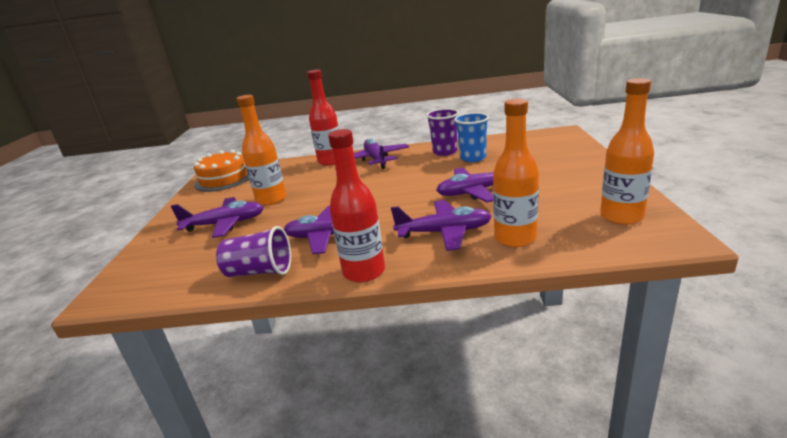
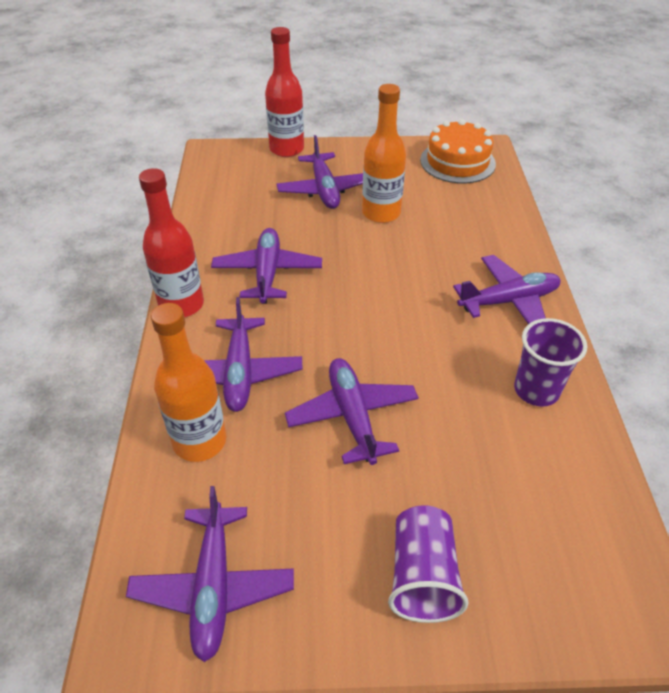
camera: 85 degrees right, 20 degrees up
(260, 272) = (213, 232): purple cup -> purple cup (422, 576)
(331, 161) = (509, 251): red bottle -> red bottle (286, 149)
(473, 158) = (498, 427): blue cup -> none
(621, 216) = (213, 586): orange bottle -> purple plane

